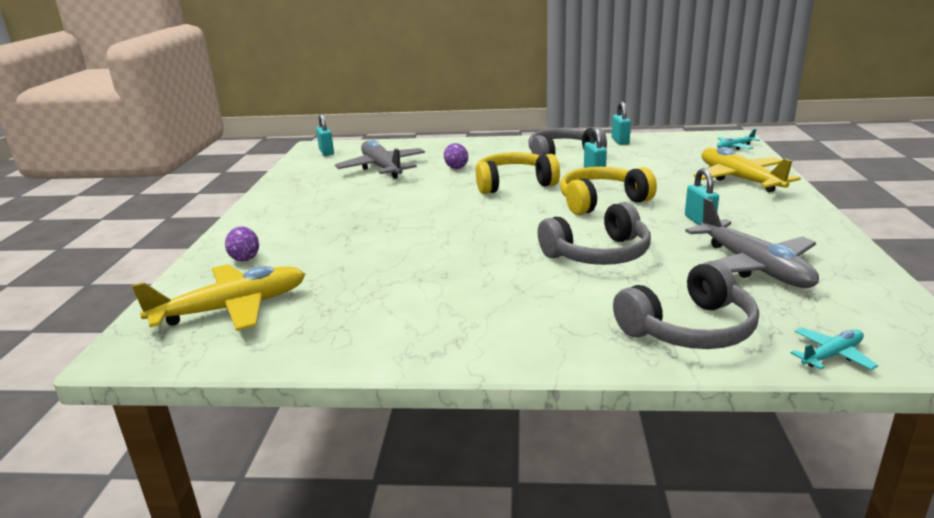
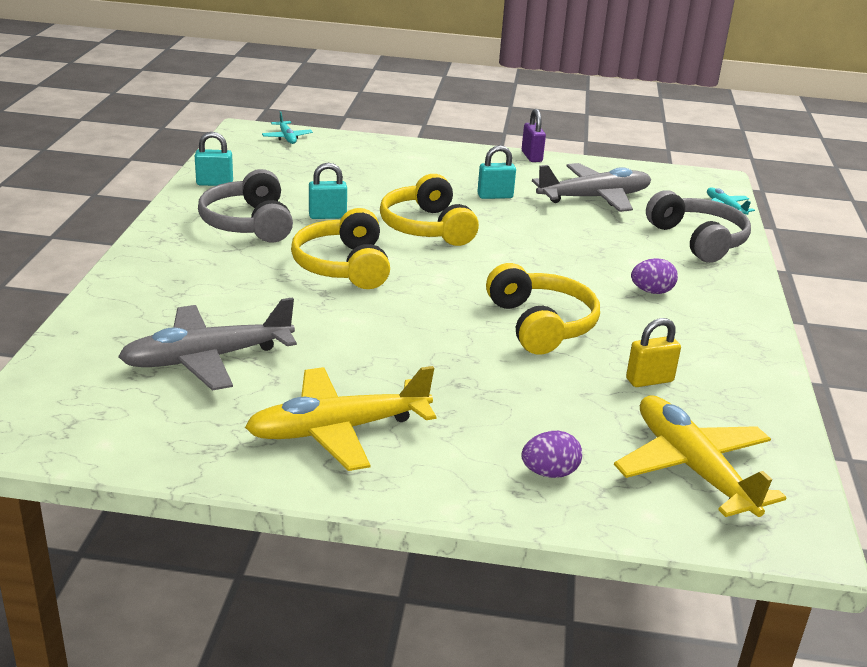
camera: 90 degrees left, 5 degrees up
(326, 152) = (57, 418): turquoise padlock -> none
(360, 293) = (649, 380): none -> yellow padlock
(446, 249) = (541, 324): none -> yellow headphones
(456, 167) = (247, 298): purple egg -> purple egg (651, 291)
(598, 254) = (563, 250): grey headphones -> none
(739, 179) = (392, 158): yellow plane -> yellow plane (339, 430)
(836, 232) = (531, 156): none -> purple padlock

